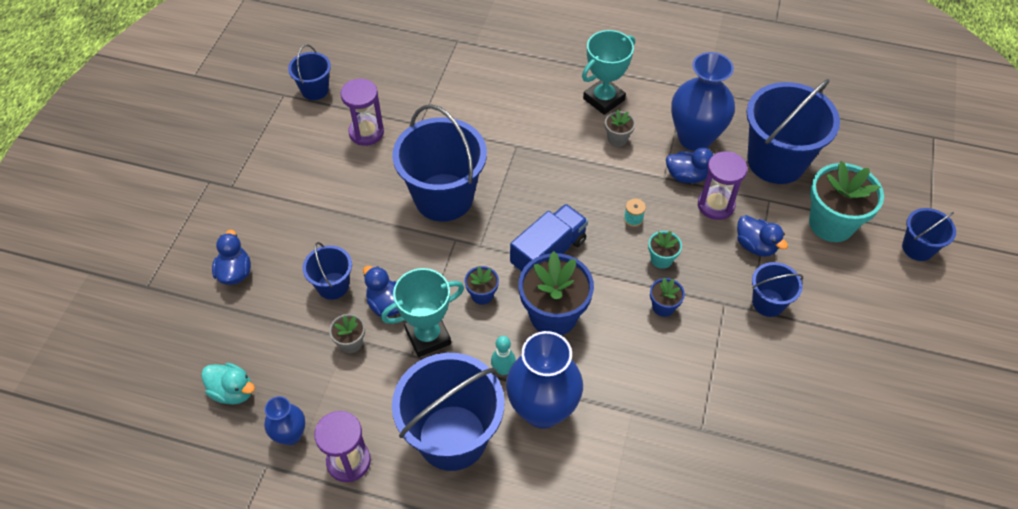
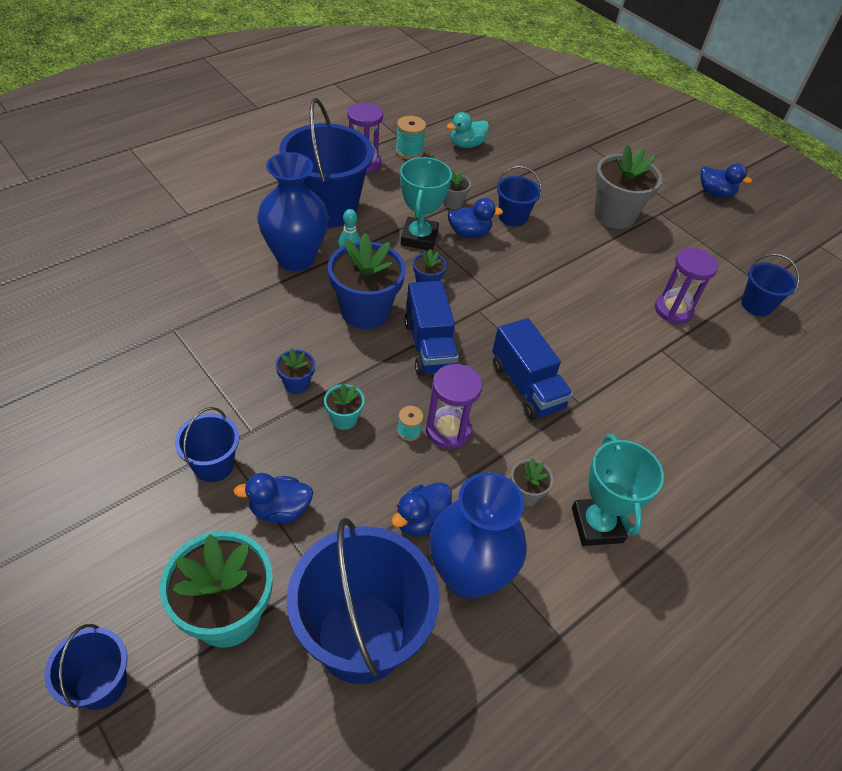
camera: 120 degrees right, 5 degrees down
(235, 272) = (568, 182): blue duck -> blue duck (715, 193)
(264, 216) = (614, 215): none -> grey flower pot
(290, 435) = (409, 151): blue vase -> turquoise spool
(443, 197) = (552, 317): blue bucket -> none
(530, 179) = (526, 386): none -> blue truck
(715, 205) = (360, 516): purple hourglass -> purple hourglass (448, 430)

